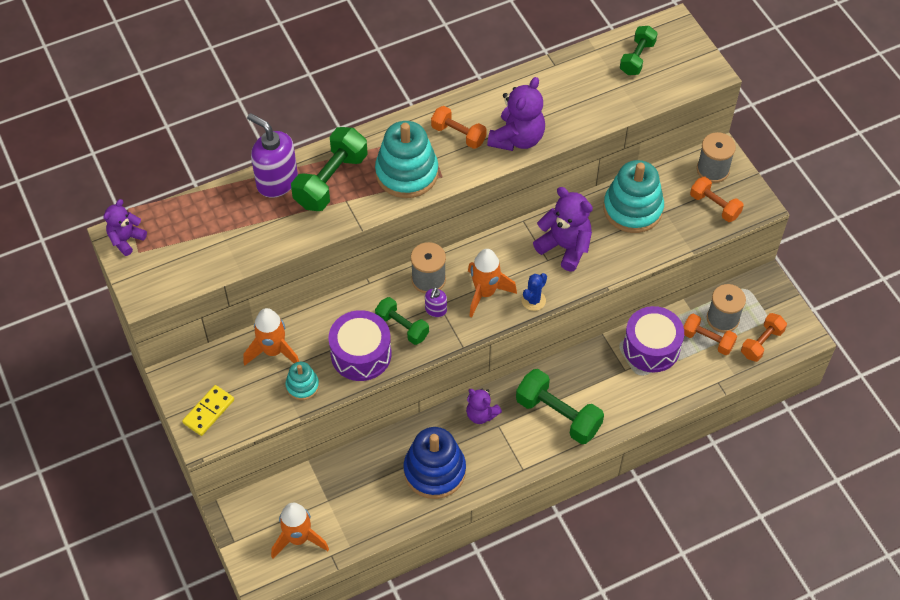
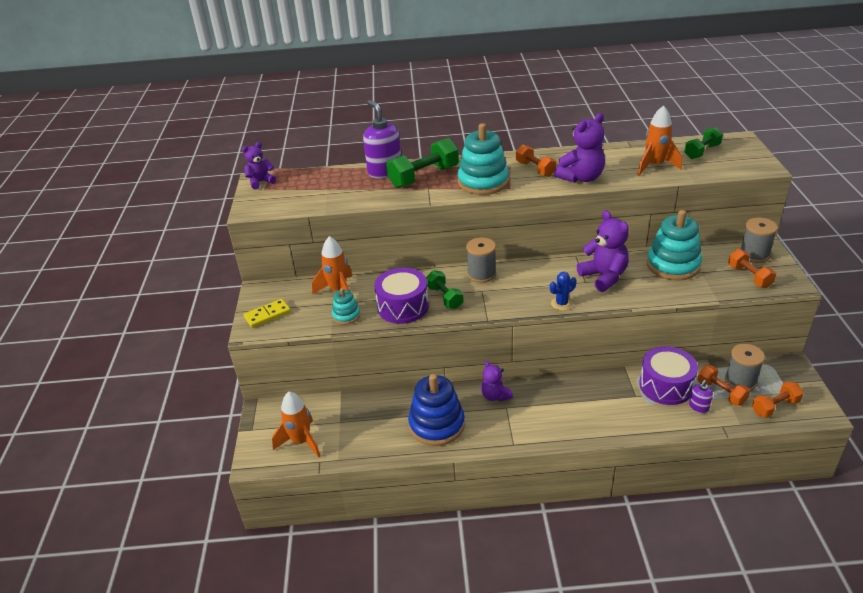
camera: 25 degrees right, 20 degrees down
(435, 310) = (477, 293): purple soap dispenser -> purple soap dispenser (698, 407)
(485, 293) = (523, 291): orange rocket -> orange rocket (655, 166)
(558, 415) = (562, 413): green dumbbell -> none

